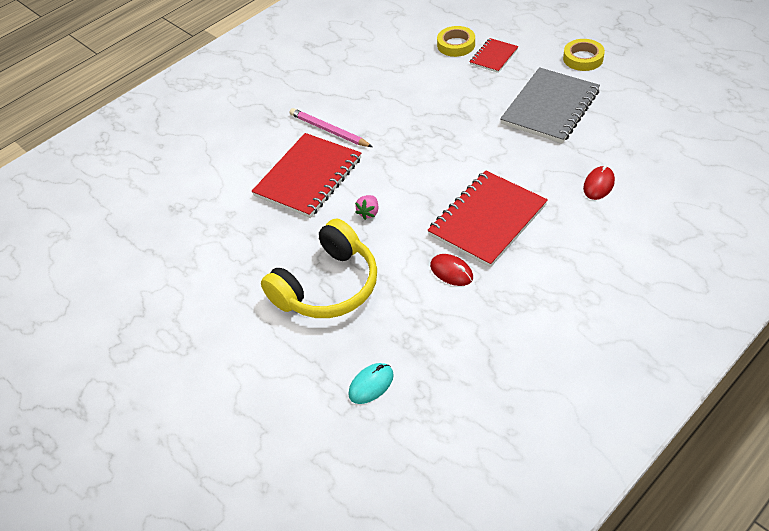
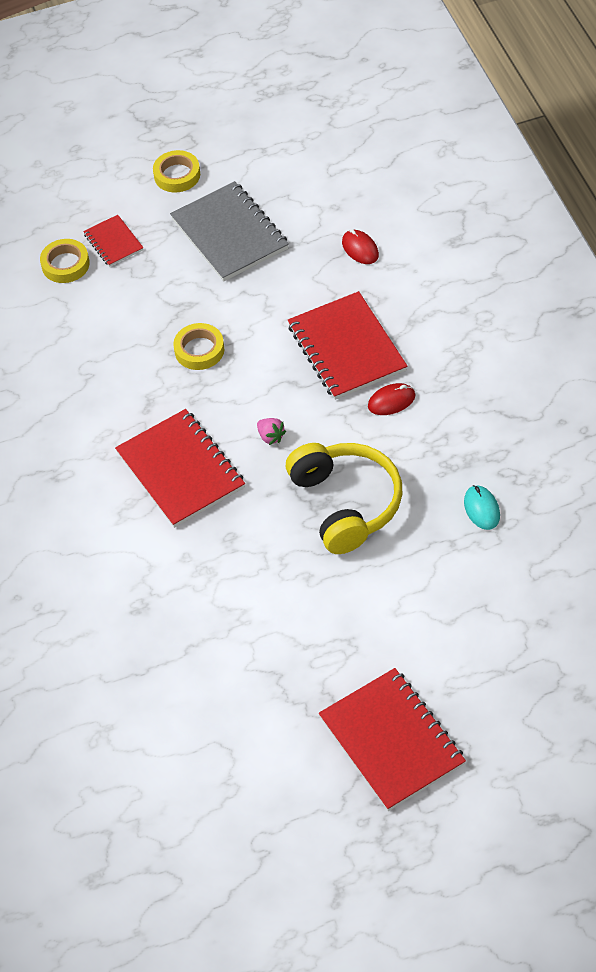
camera: 65 degrees left, 5 degrees up
(98, 418) = (391, 741): none -> red notebook
(329, 130) = (119, 428): pink pencil -> none
(426, 139) = (199, 350): none -> yellow tape

